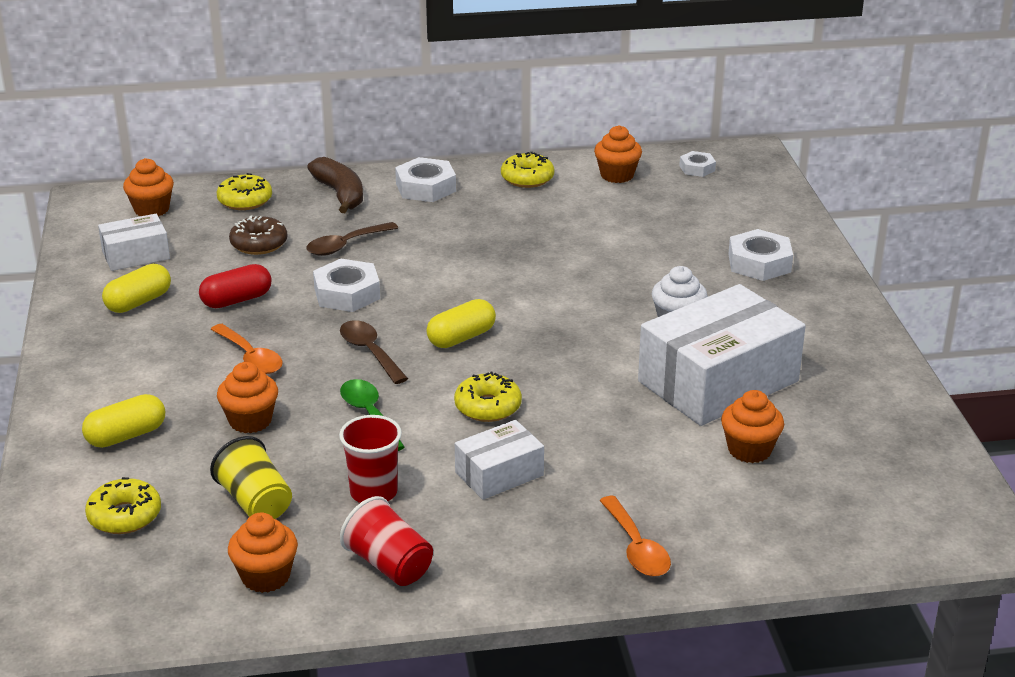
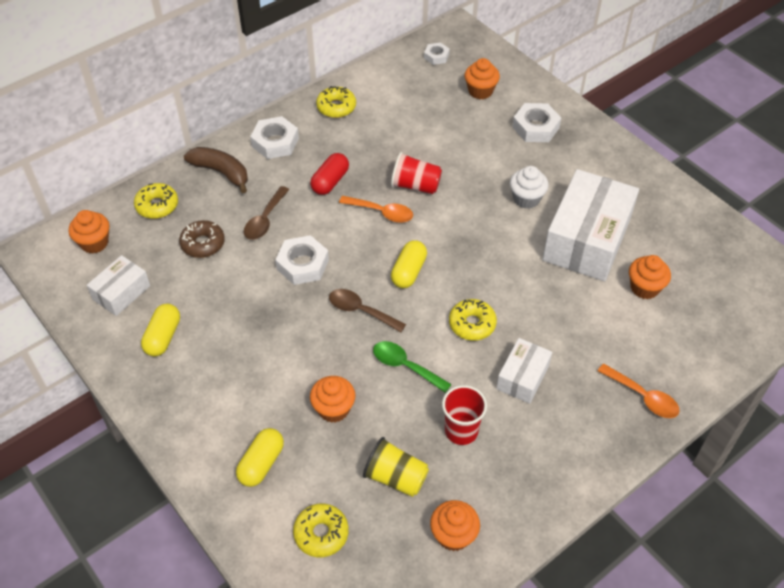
camera: 30 degrees left, 20 degrees up
(236, 300) = (232, 304): red capsule -> red capsule (330, 181)
(250, 357) = (286, 352): orange spoon -> orange spoon (381, 212)
(389, 564) = (518, 485): red cup -> red cup (415, 185)
(617, 175) = (391, 82): orange cupcake -> orange cupcake (480, 91)

